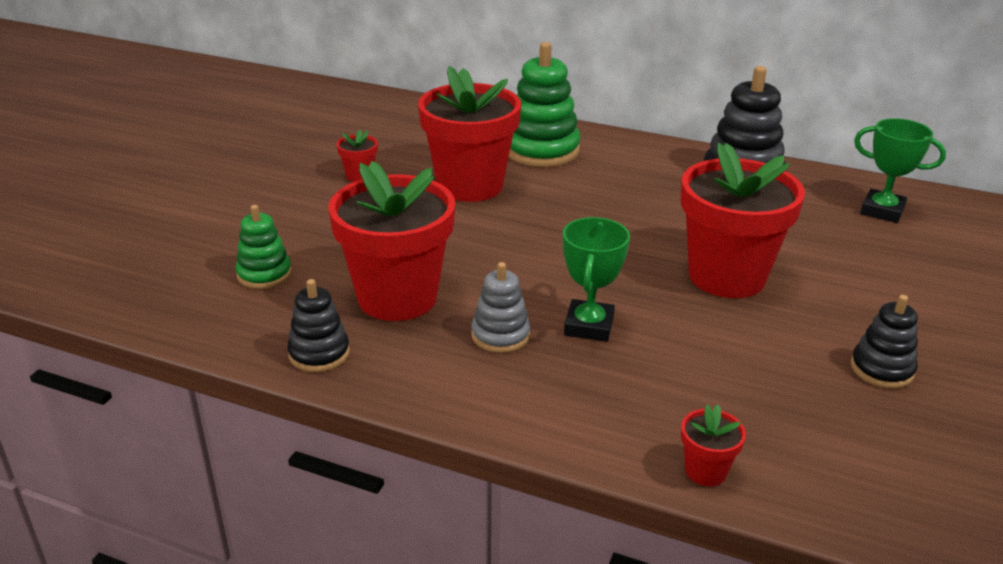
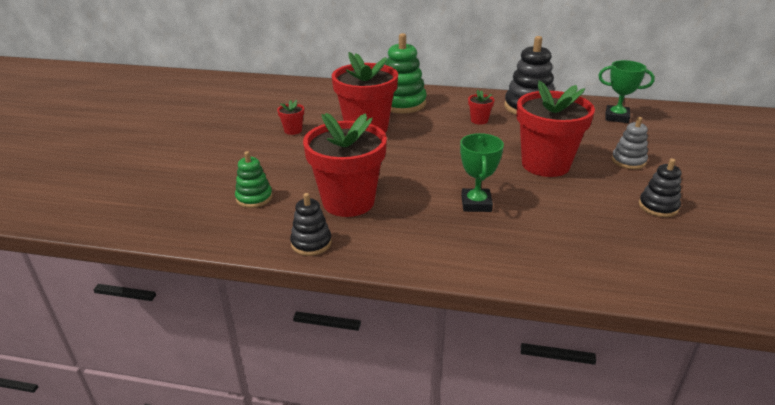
camera: 10 degrees left, 0 degrees up
(500, 335) = (424, 216): grey stacking toy -> grey stacking toy (628, 161)
(705, 471) = (584, 281): red flower pot -> red flower pot (479, 120)

